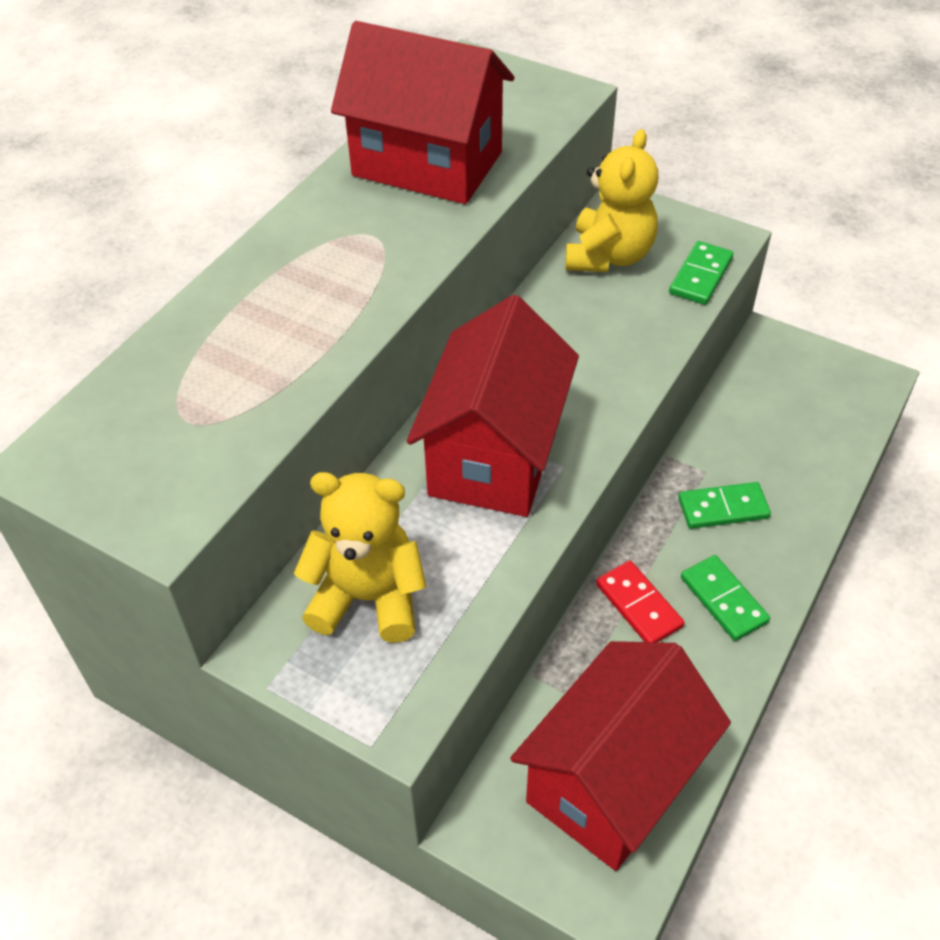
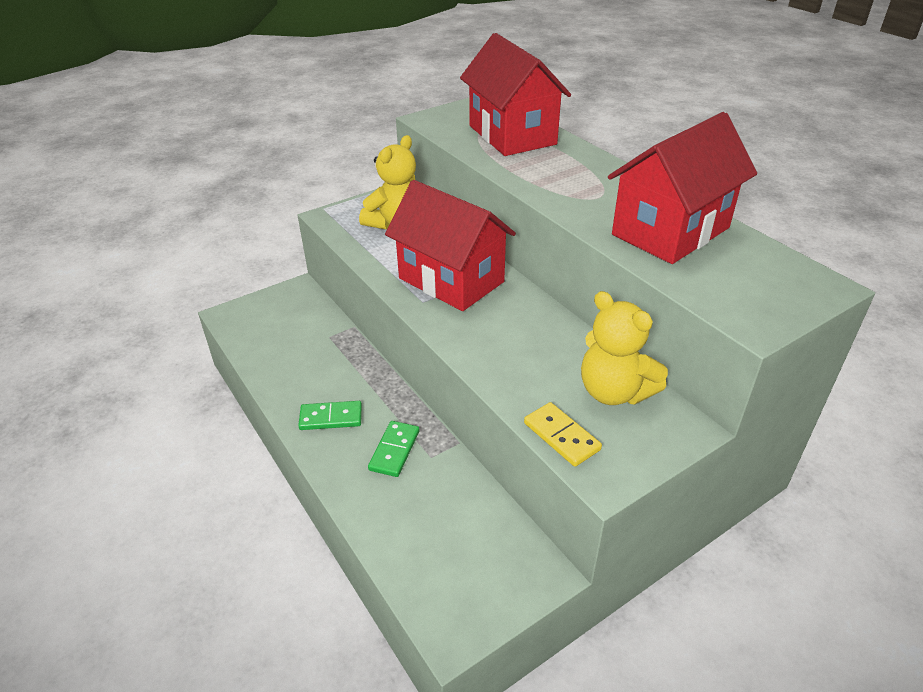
camera: 115 degrees right, 10 degrees down
(612, 781) = (276, 333): red house -> red house (512, 135)
(638, 605) = (358, 380): red domino -> none
(700, 276) = (561, 436): green domino -> yellow domino

